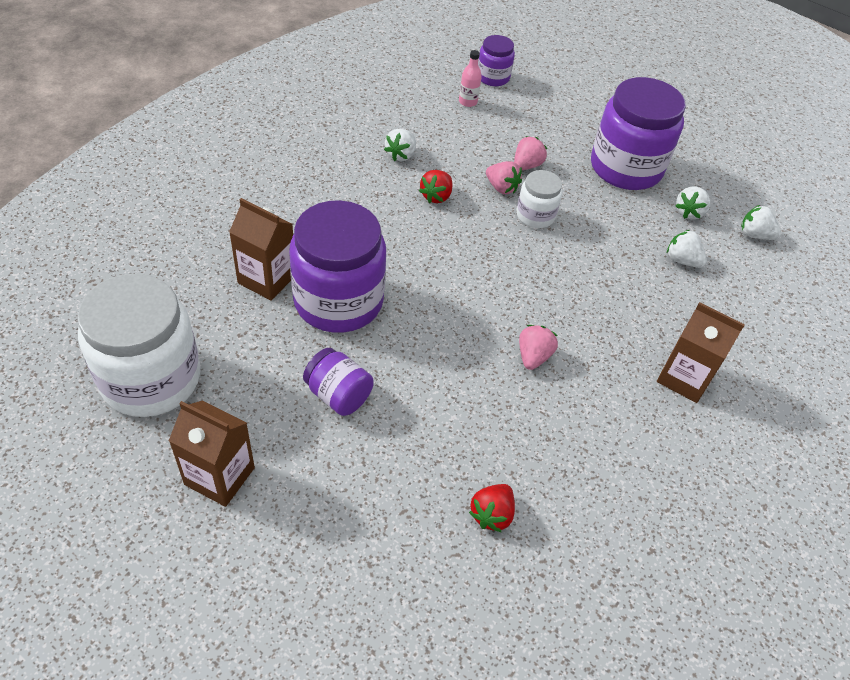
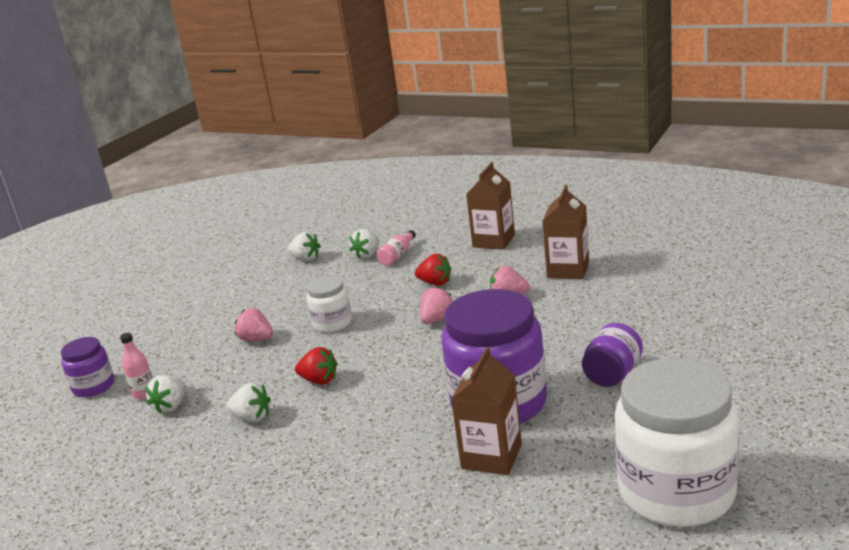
camera: 90 degrees left, 25 degrees down
(219, 476) = (746, 412): brown carton -> brown carton (568, 270)
(491, 514) = (670, 287): red strawberry -> red strawberry (435, 283)
(501, 188) = (295, 347): pink strawberry -> pink strawberry (437, 319)
(626, 168) = (250, 291): purple jar -> none
(672, 284) = (397, 255): none -> pink bottle
(754, 235) = (326, 233): white strawberry -> white strawberry (171, 406)

